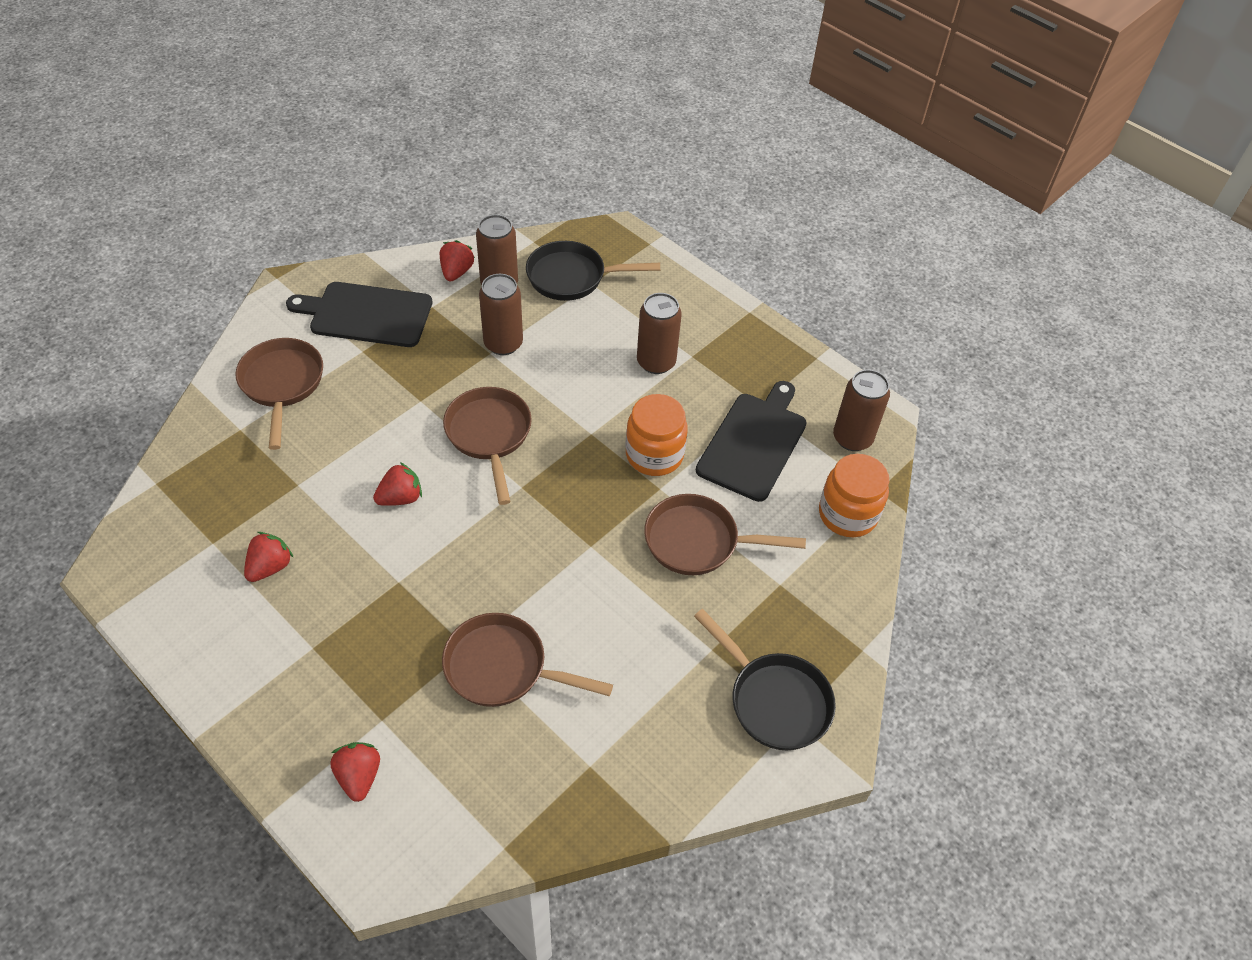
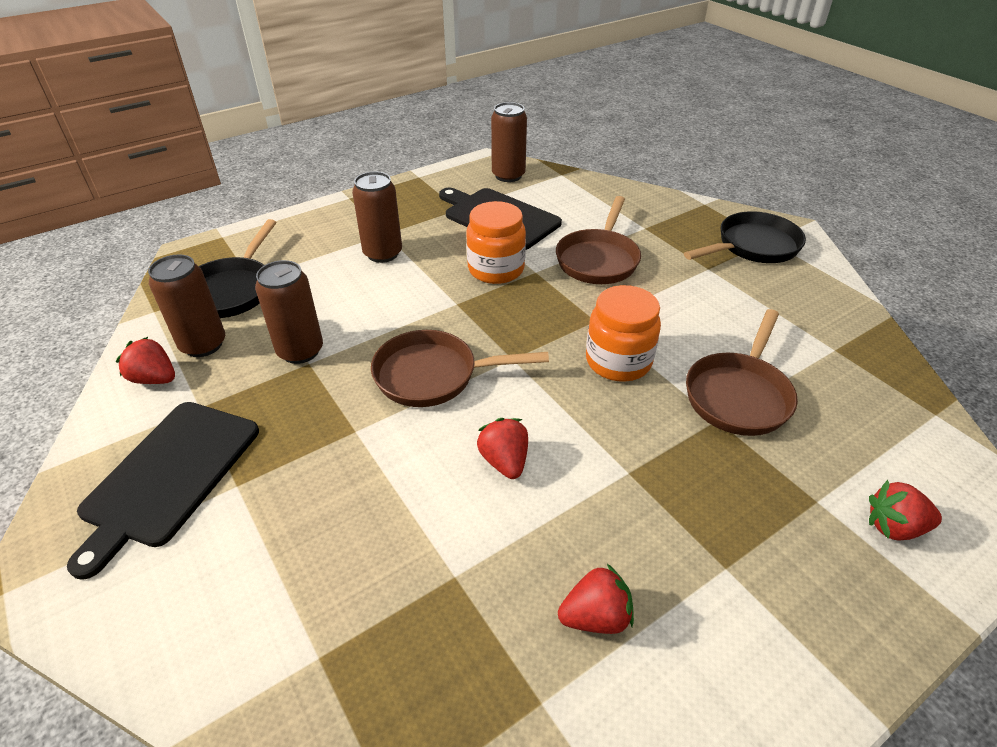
camera: 75 degrees left, 10 degrees down
(270, 567) = (595, 616): red strawberry -> red strawberry turned 120 degrees clockwise
(282, 385) = (251, 591): brown pan -> none
(847, 514) = (581, 189): orange jar -> orange jar (618, 361)

